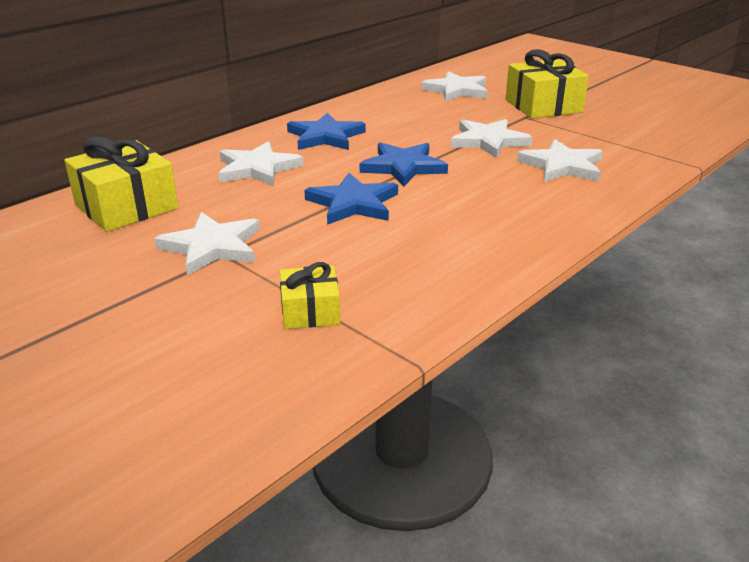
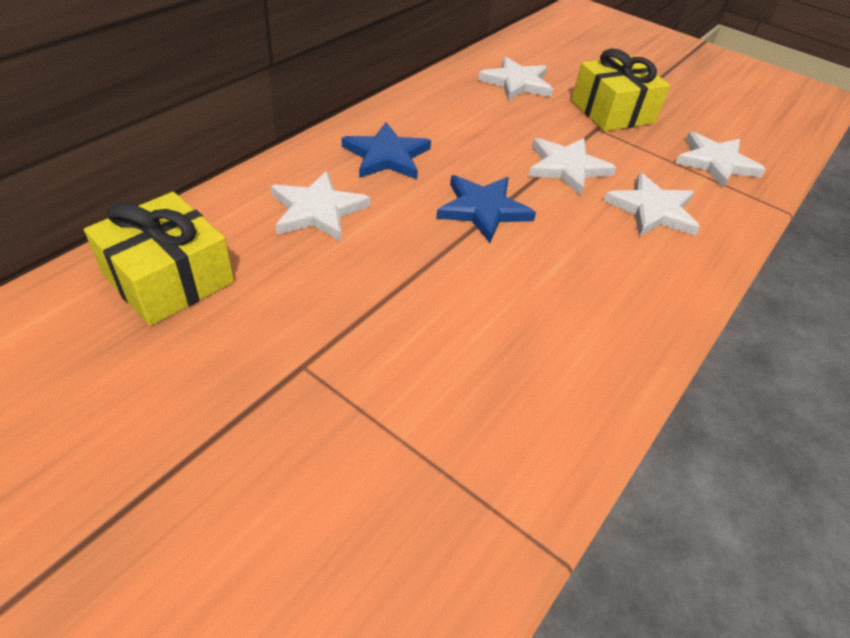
camera: 10 degrees left, 15 degrees up
(212, 247) = (286, 352): white star -> white star (715, 163)
(310, 311) = (423, 469): yellow gift -> none
(353, 203) = (439, 273): blue star -> none

